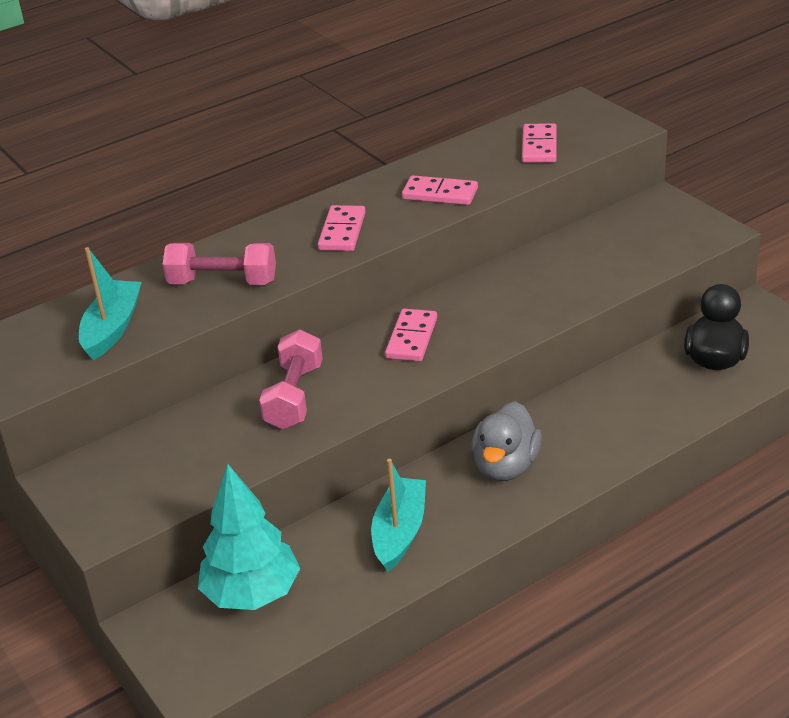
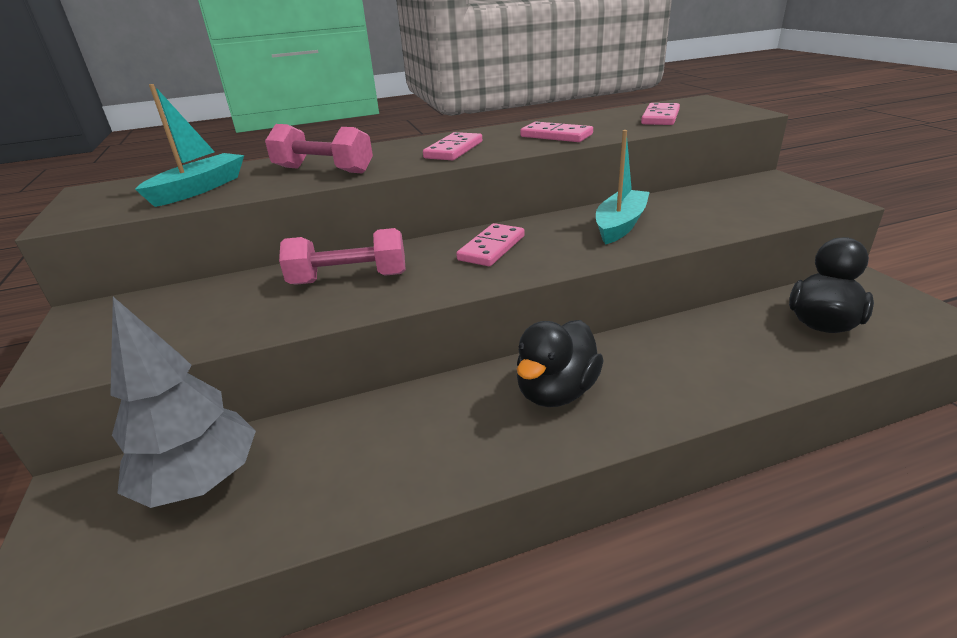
camera: 15 degrees right, 5 degrees down
(252, 594) = (201, 481): turquoise tree -> grey tree
(294, 397) = (349, 279): pink dumbbell -> pink dumbbell turned 60 degrees clockwise
(399, 532) = (404, 443): turquoise boat -> turquoise boat (620, 225)
(506, 466) = (556, 392): grey duck -> black duck

